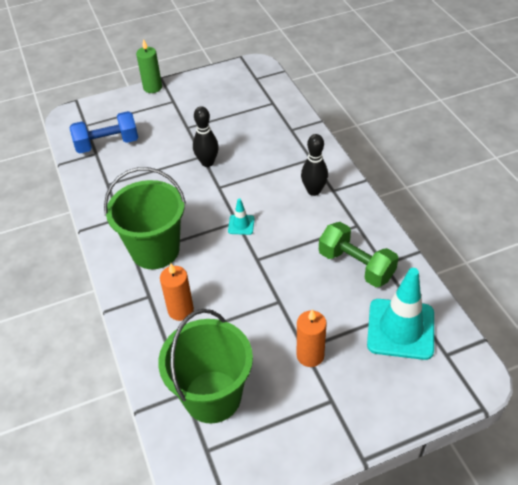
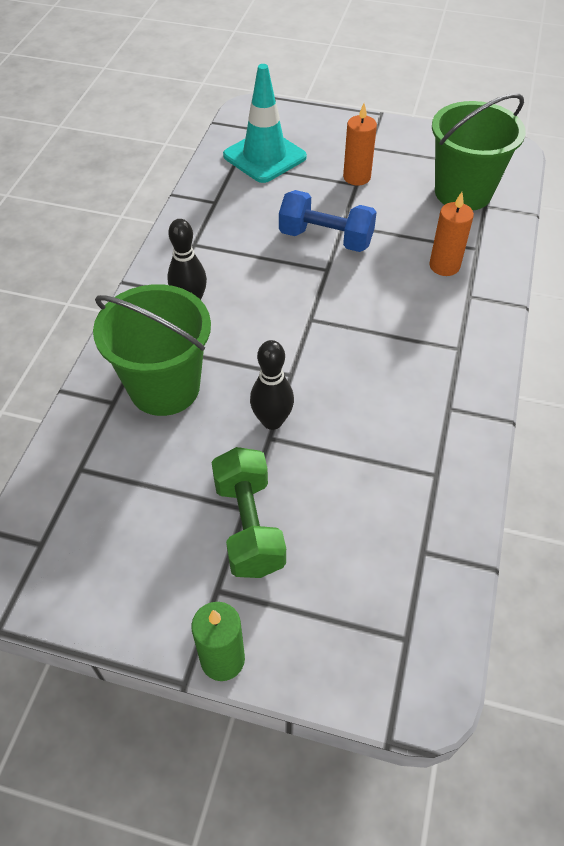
camera: 145 degrees left, 5 degrees up
(107, 144) = (393, 560): blue dumbbell -> blue dumbbell (326, 239)
(155, 250) = (430, 340): green bucket -> green bucket (164, 387)
(241, 225) = (309, 312): turquoise traffic cone -> none
(356, 265) = (241, 213): green dumbbell -> green dumbbell (249, 526)

